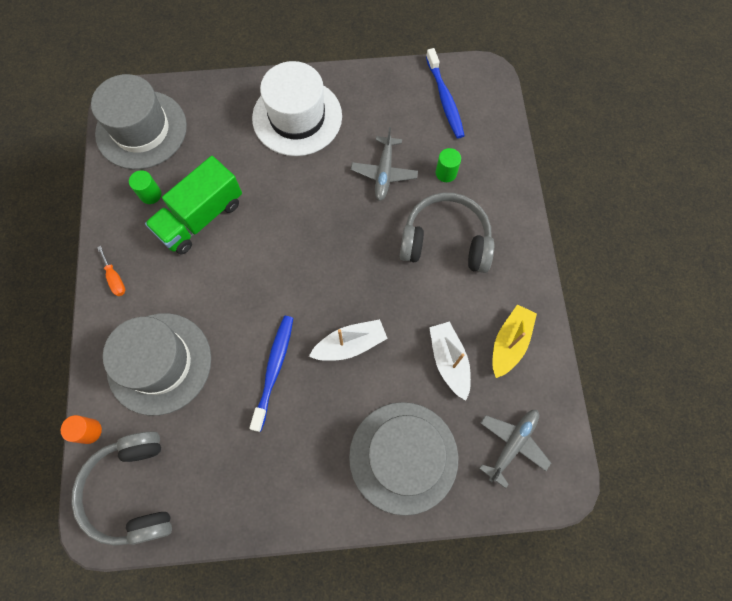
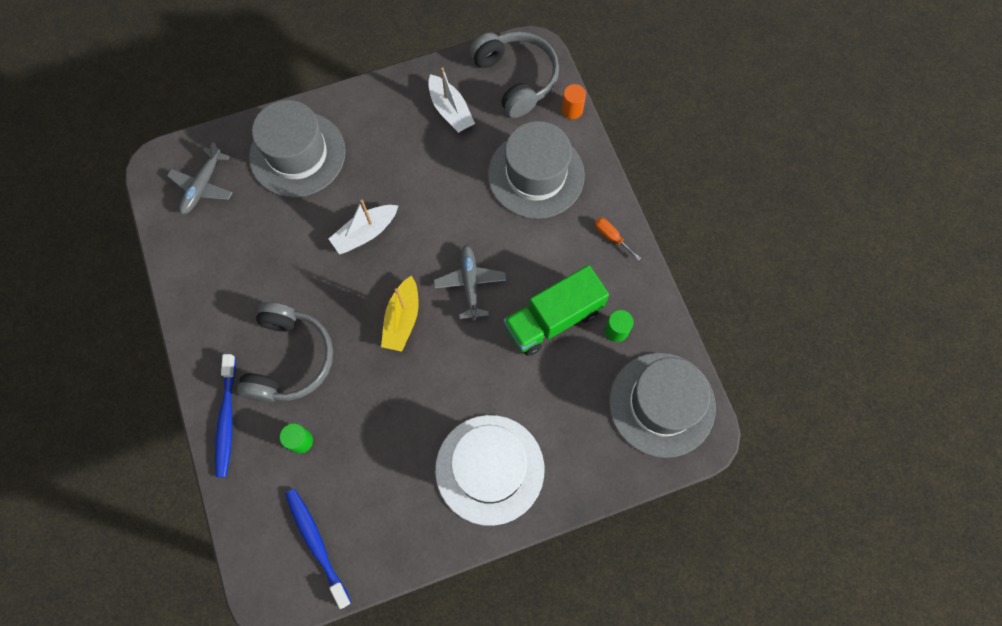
camera: 165 degrees right, 0 degrees up
(201, 217) = (553, 319): green truck -> green truck turned 150 degrees counterclockwise
(274, 369) = (430, 194): blue toothbrush -> blue toothbrush (227, 419)
(384, 172) = (371, 423): grey plane -> grey plane (470, 284)
(445, 241) = (289, 359): grey headphones -> grey headphones turned 75 degrees counterclockwise
(449, 361) = (269, 241): white boat -> white boat (450, 110)
(509, 343) = (212, 272): yellow boat -> yellow boat (402, 319)

